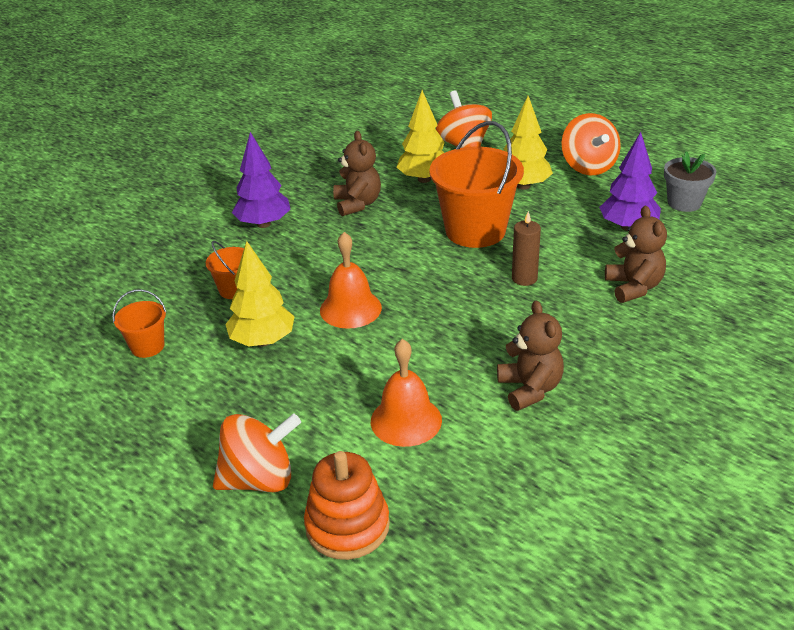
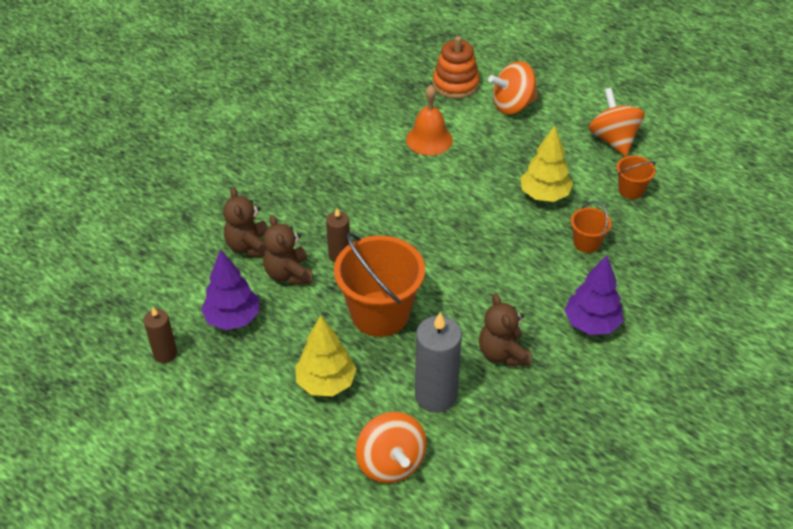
camera: 175 degrees right, 10 degrees up
(350, 309) = (483, 224): orange bell -> none
(424, 179) = (436, 395): yellow tree -> grey candle
(530, 389) = (346, 160): brown teddy bear -> brown teddy bear (289, 274)
(588, 167) = (248, 417): orange spinning top -> orange spinning top (613, 140)
(684, 203) = (165, 354): grey flower pot -> brown candle

